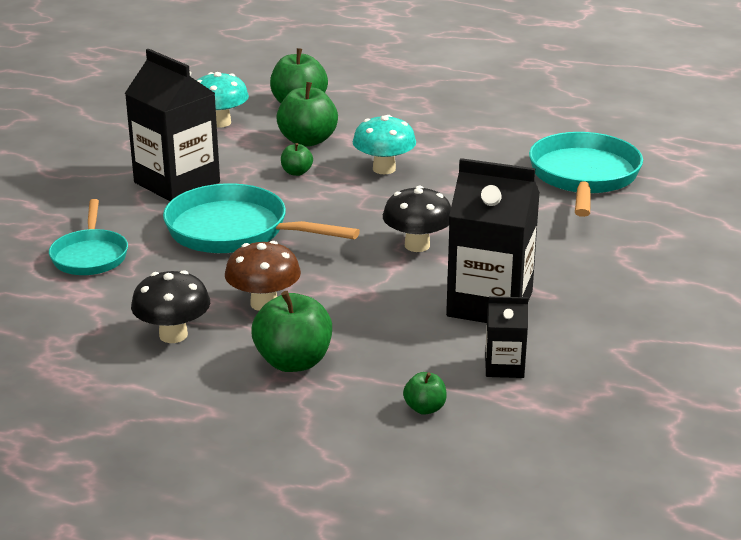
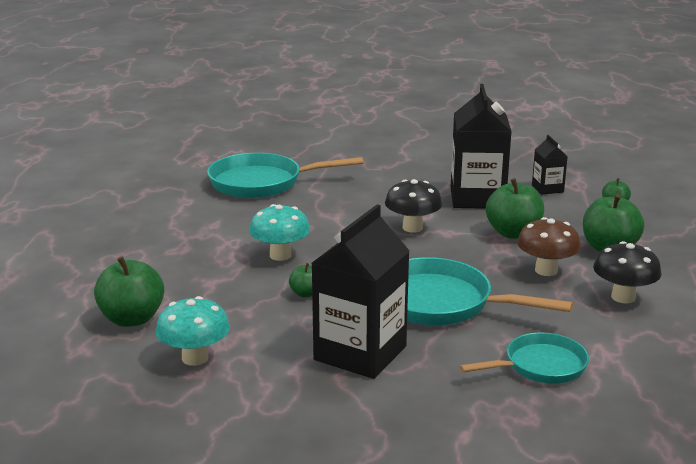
camera: 105 degrees left, 5 degrees down
(235, 231) = (440, 303): turquoise pan -> turquoise pan turned 105 degrees clockwise
(307, 140) = (229, 299): green apple -> green apple (513, 233)

